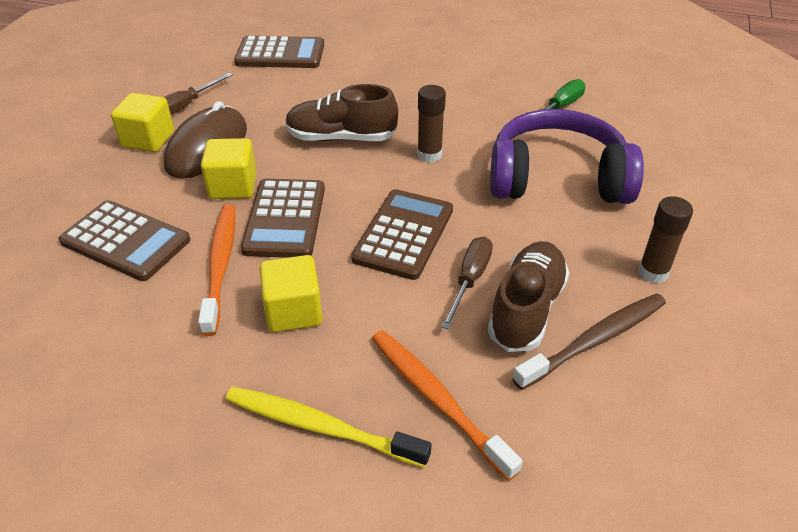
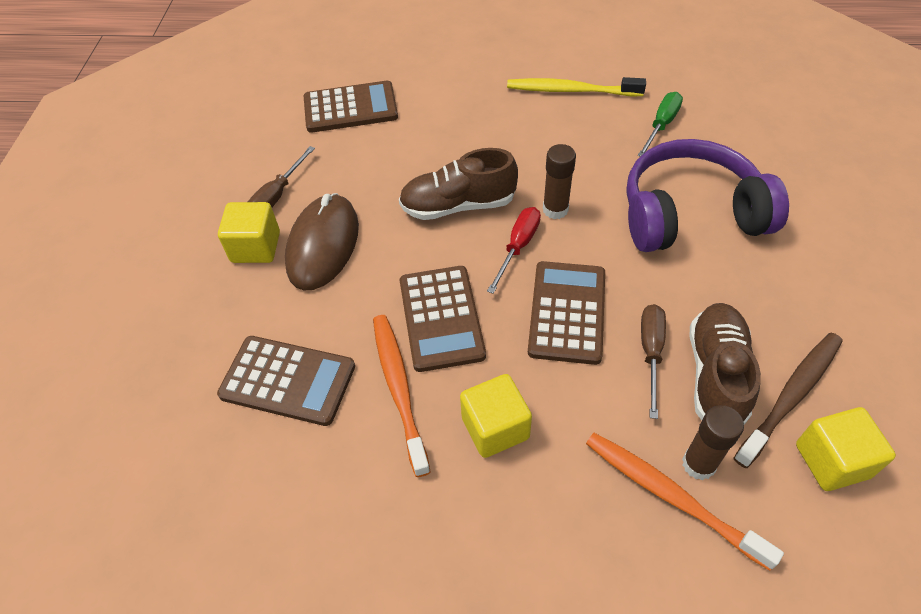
camera: 10 degrees left, 10 degrees up
(233, 186) = (371, 289): yellow cube -> yellow cube (832, 461)
(320, 427) = (574, 554): yellow toothbrush -> yellow toothbrush (571, 90)
(381, 177) = (518, 247): none -> red screwdriver
(653, 272) = (817, 306): brown glue stick -> brown glue stick (698, 464)

